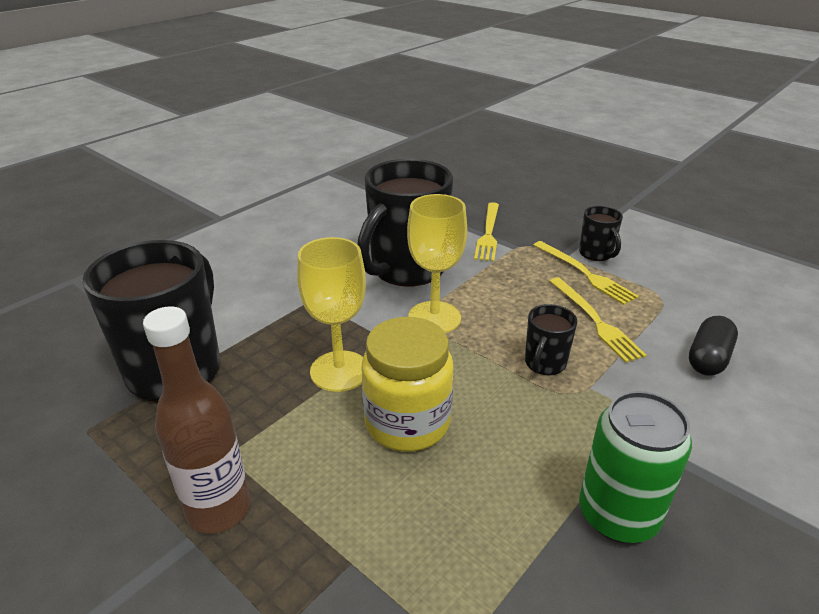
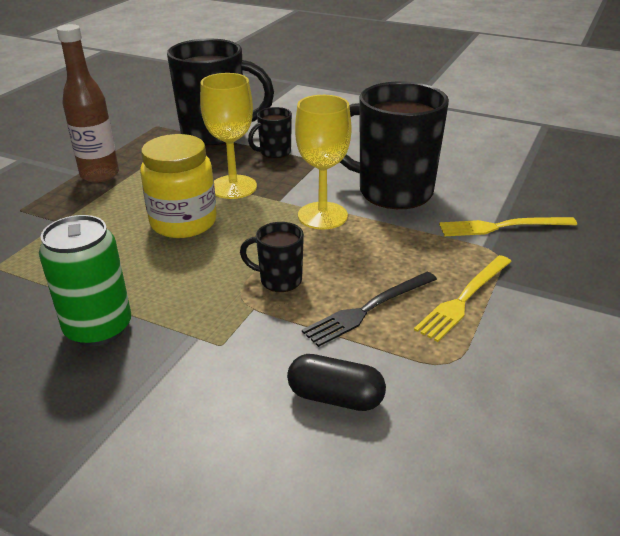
camera: 75 degrees right, 0 degrees up
(595, 321) = (368, 309): yellow fork -> black fork
(596, 254) = (520, 306): black mug -> black mug (274, 152)

